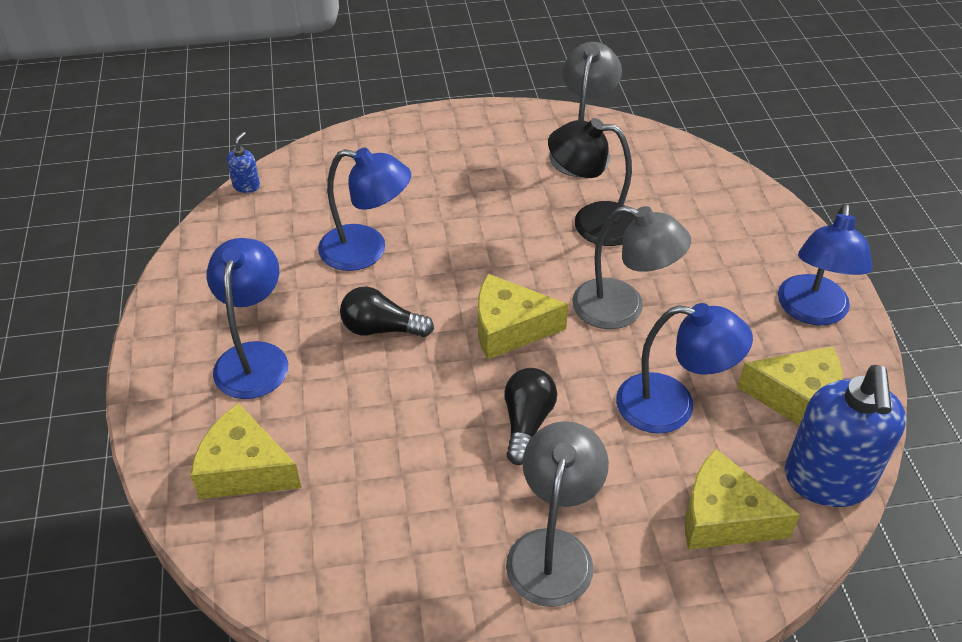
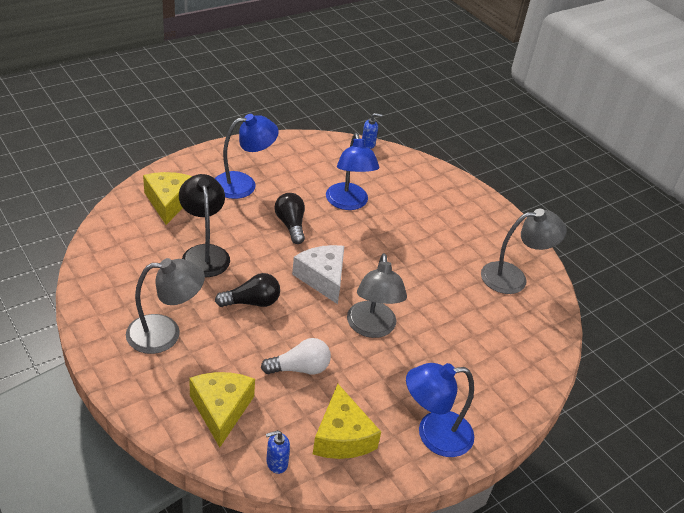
camera: 60 degrees right, 5 degrees down
(509, 328) = (322, 278): yellow cheese -> white cheese
(591, 222) = (443, 297): black lamp -> black lamp (204, 253)
(672, 406) = (300, 368): blue lamp -> white light bulb
(827, 480) = (276, 463): blue soap dispenser -> blue soap dispenser, size x0.42

